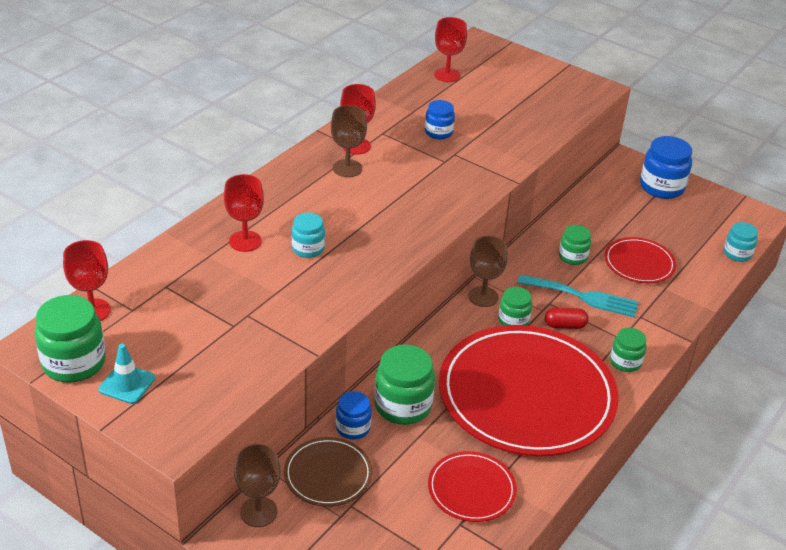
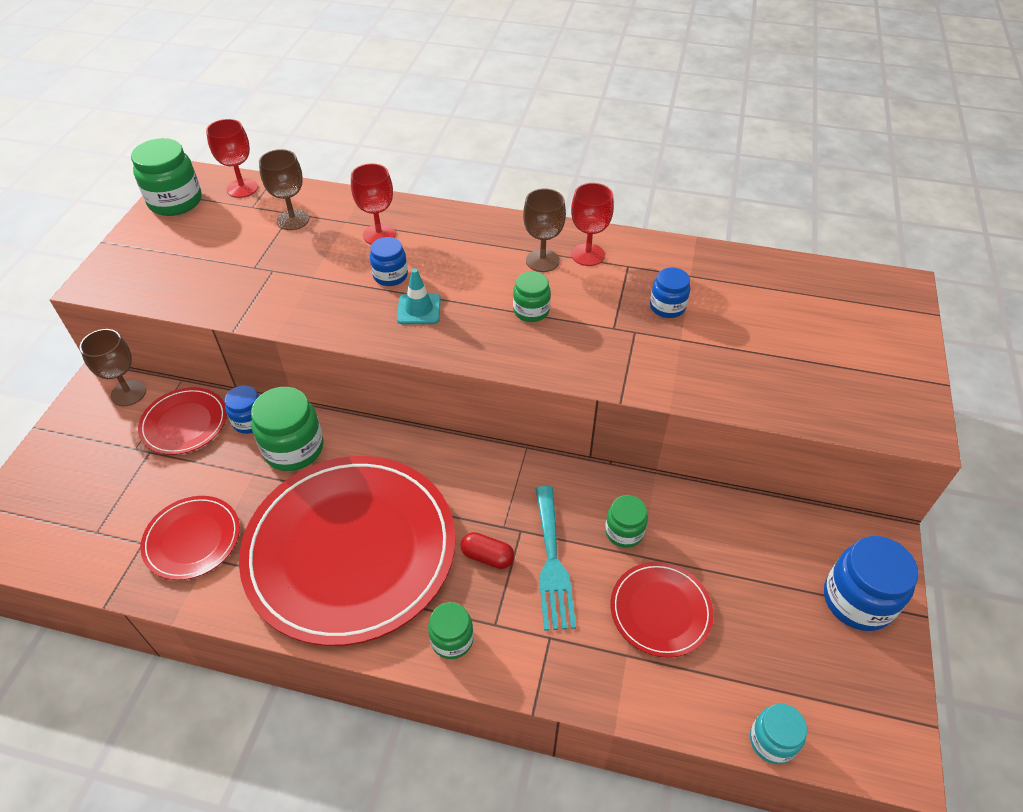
camera: 70 degrees right, 10 degrees up
(127, 384) = (158, 235): turquoise traffic cone -> turquoise traffic cone (419, 309)
(308, 248) = (390, 276): turquoise jar -> blue jar
(328, 474) = (184, 423): brown plate -> red plate
(447, 75) = (795, 280): red goblet -> none
(483, 297) = (496, 465): brown goblet -> brown goblet (293, 220)
(513, 320) = (470, 503): green jar -> green jar (531, 311)
(565, 325) = (487, 557): red capsule -> red capsule turned 45 degrees counterclockwise

